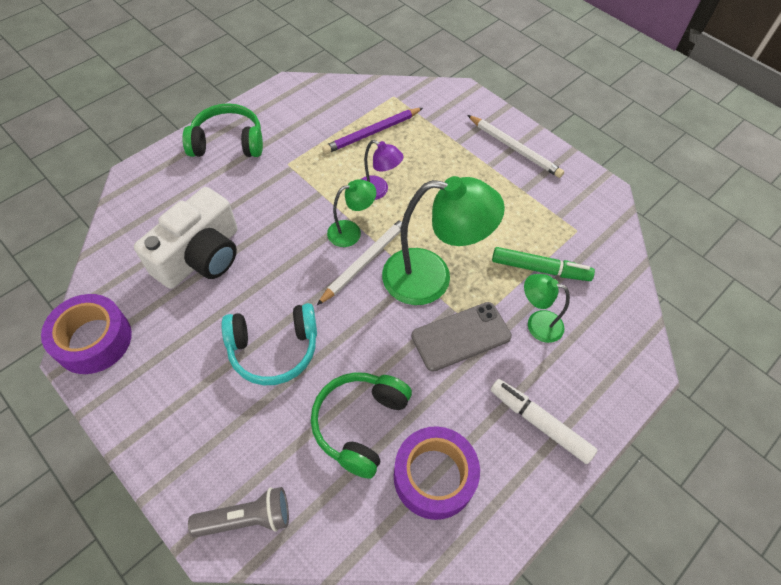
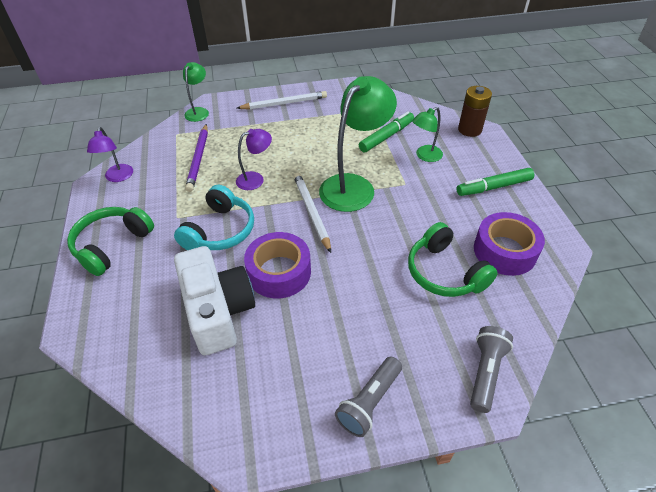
camera: 55 degrees left, 10 degrees down
(93, 340) = (240, 431): purple tape -> purple tape (279, 272)
(163, 425) = (369, 402): none -> grey flashlight
(274, 349) = (348, 297): turquoise headphones -> turquoise headphones (220, 230)
(306, 95) = (118, 177): none -> purple lamp
(351, 232) = (279, 208): green lamp -> green lamp (199, 111)
(461, 336) = (410, 192): grey phone -> none
(539, 423) = (494, 187): white marker -> green marker
(632, 352) = (469, 130): none -> brown battery

